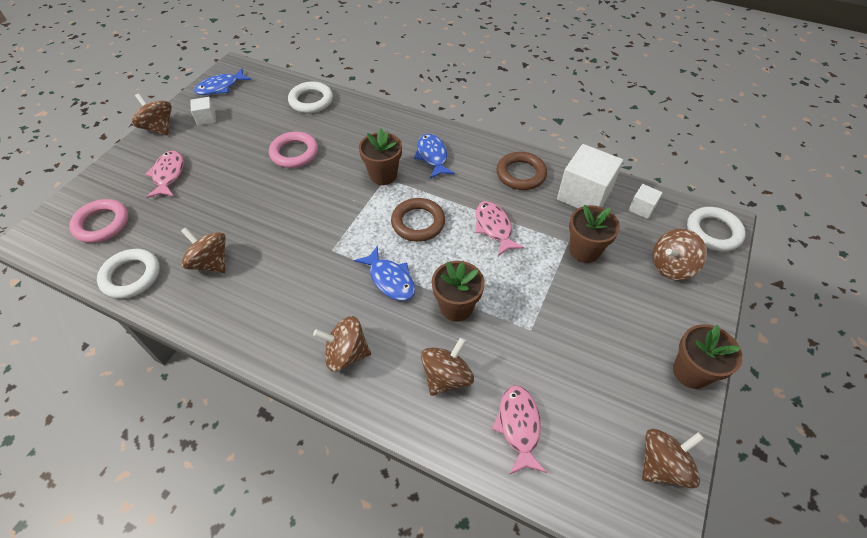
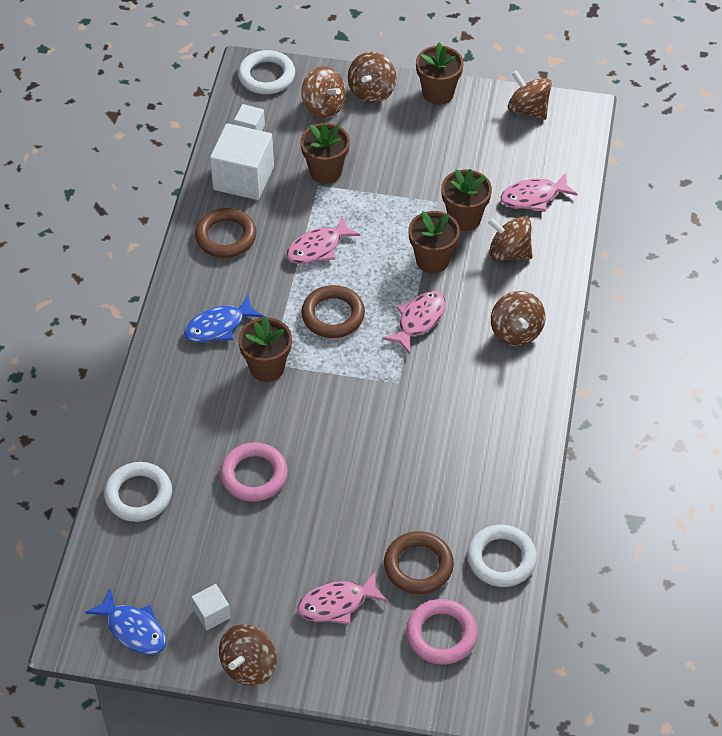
camera: 105 degrees left, 0 degrees up
(164, 224) = (418, 566): none -> brown ring
(211, 263) = (456, 489): brown spinning top -> brown spinning top (372, 91)
(390, 279) = (419, 320): blue fish -> pink fish
(502, 348) = (464, 218): none -> brown flower pot

